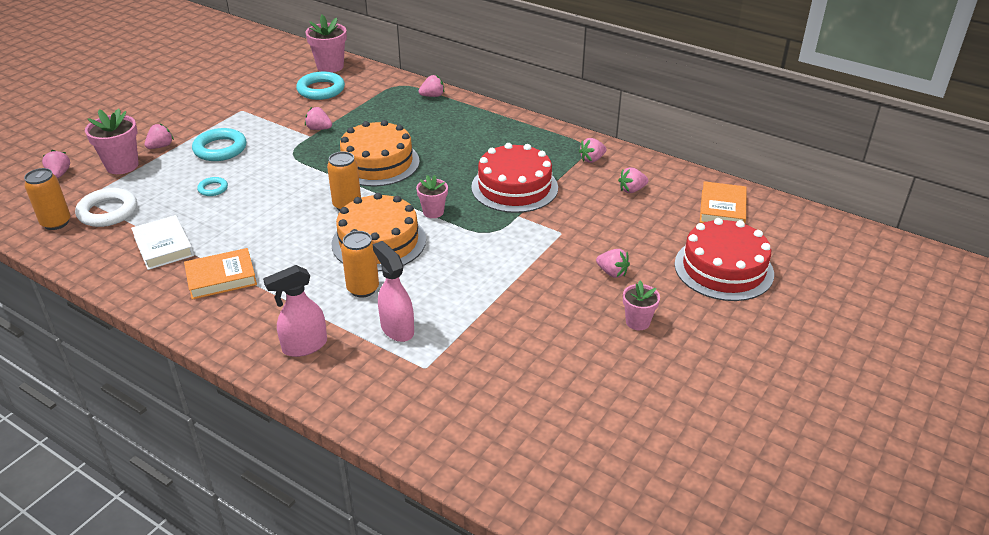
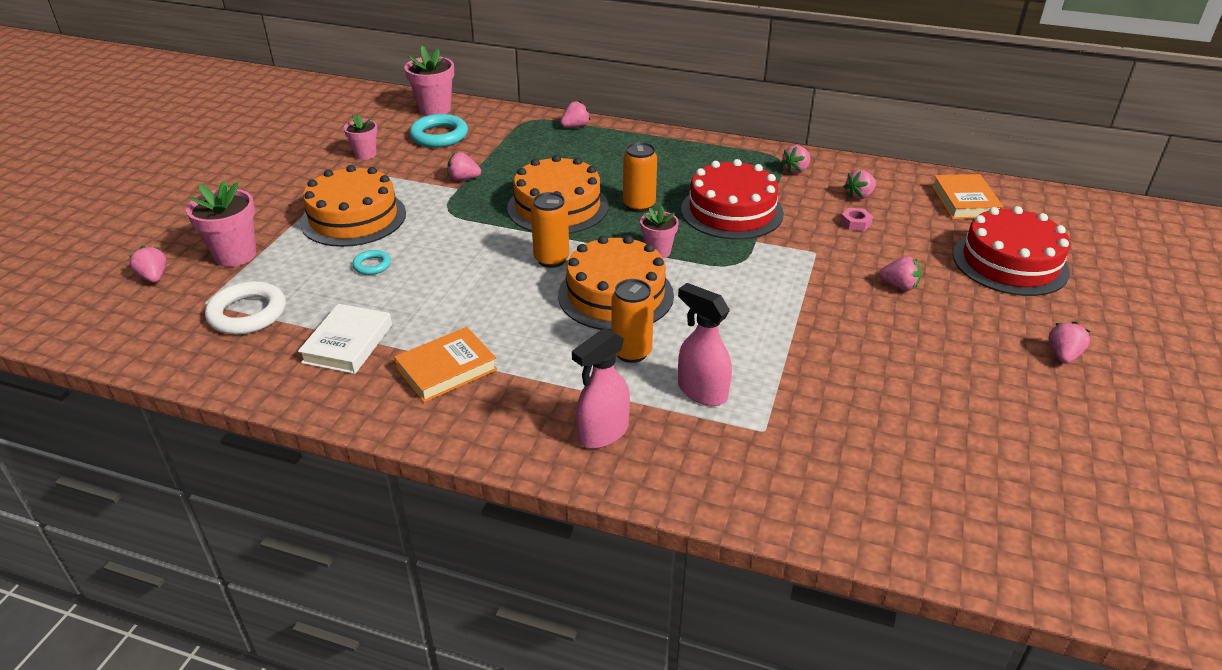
camera: 15 degrees left, 0 degrees up
(56, 223) = (183, 338): orange can -> orange can (639, 205)
(161, 146) = (274, 225): pink strawberry -> pink strawberry (1063, 355)
(163, 246) = (348, 344): white book -> white book turned 60 degrees clockwise
(220, 149) = (353, 218): turquoise ring -> orange cake
(612, 213) = (855, 223): none -> pink nut
(637, 322) = (962, 334): pink flower pot -> pink flower pot (365, 154)

